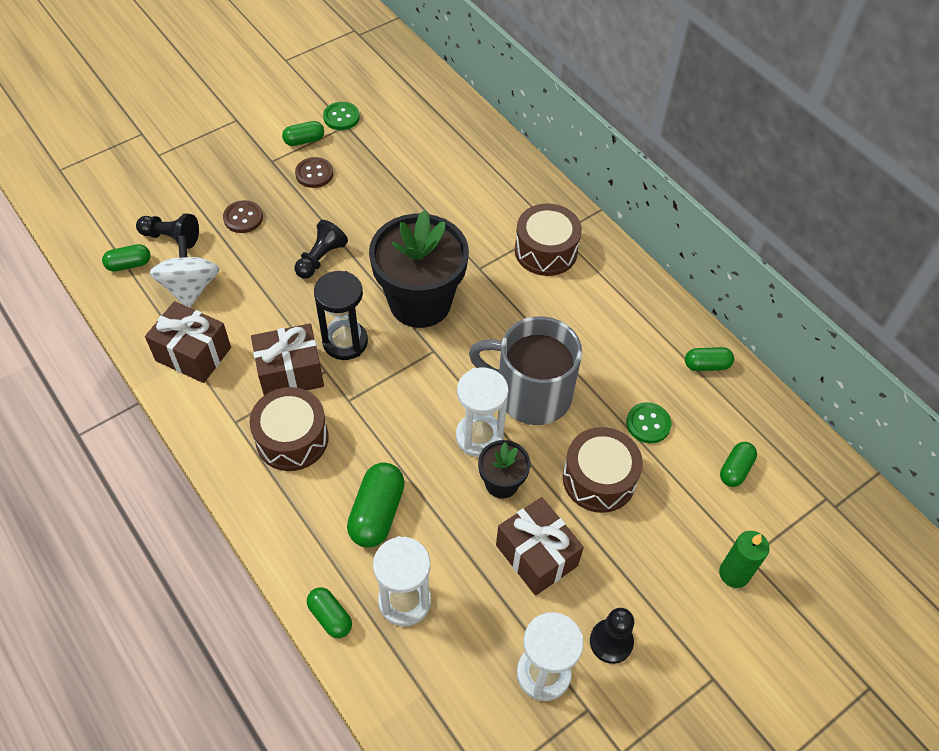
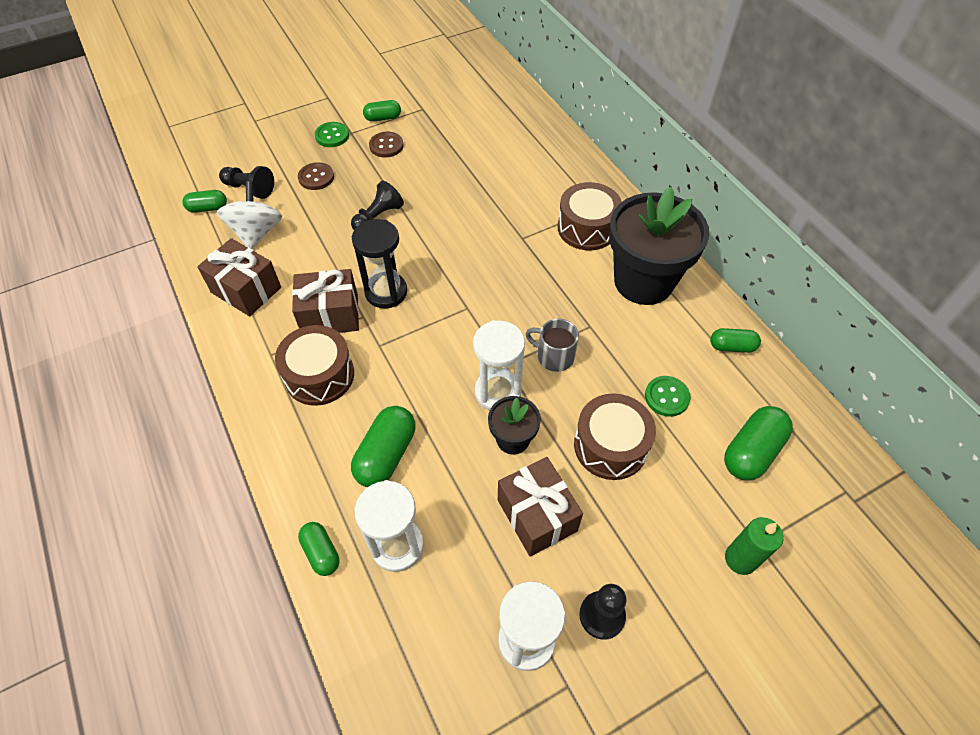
camera: 10 degrees right, 0 degrees up
(341, 117) = (419, 101): green button -> green button (332, 136)
(420, 302) = (462, 263): black flower pot -> black flower pot (643, 281)
(531, 393) = (554, 356): grey mug -> grey mug, size x0.50
(735, 469) = (751, 452): green capsule -> green capsule, size x1.65

